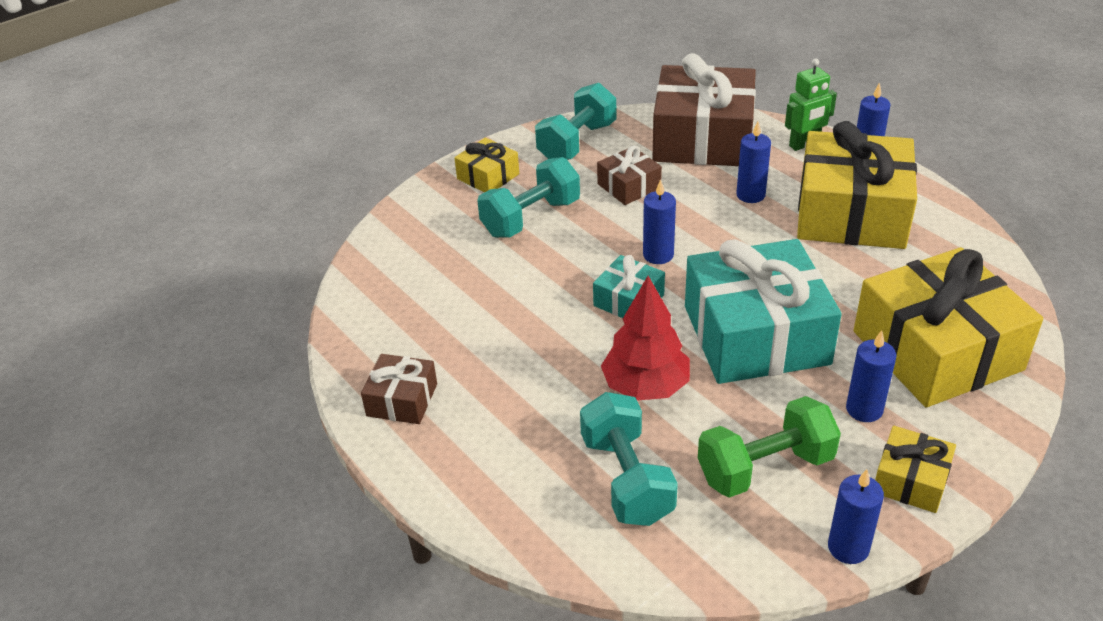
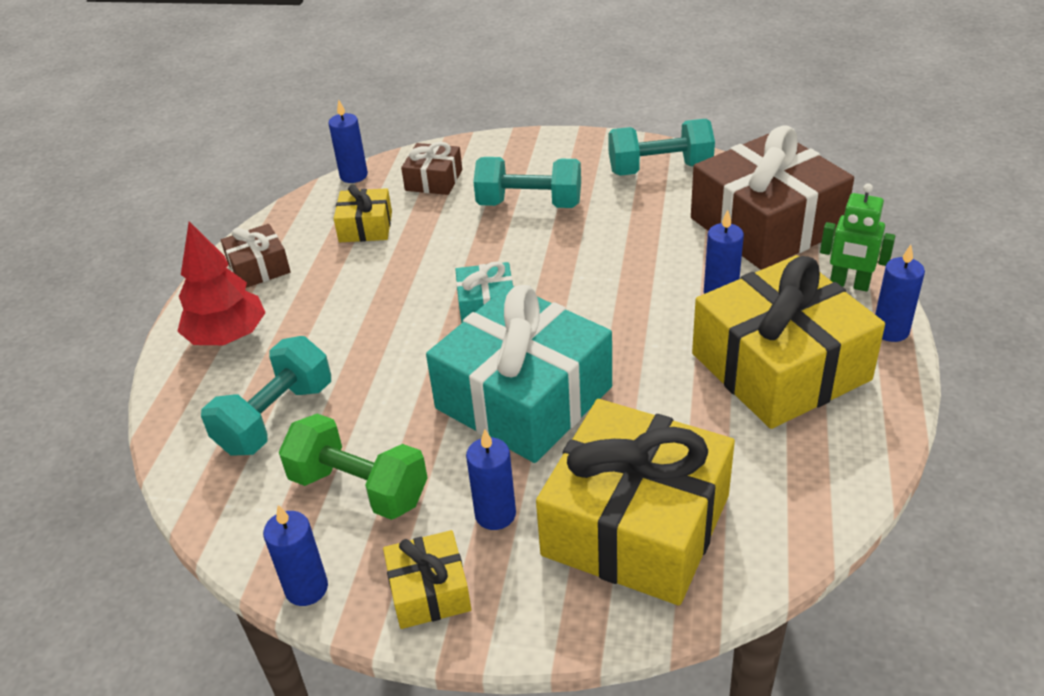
camera: 50 degrees right, 0 degrees up
(488, 176) = (554, 157): yellow gift -> yellow gift (365, 227)
(629, 186) = (638, 225): brown gift -> brown gift (434, 180)
(645, 386) = (391, 371): red tree -> red tree (227, 336)
(658, 255) = (565, 289): blue candle -> blue candle (354, 175)

